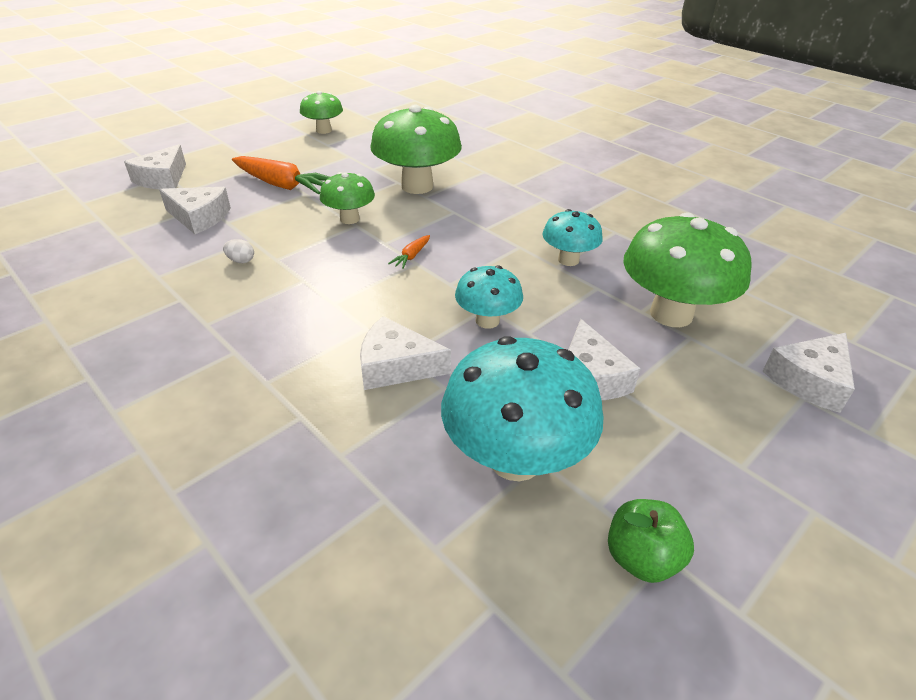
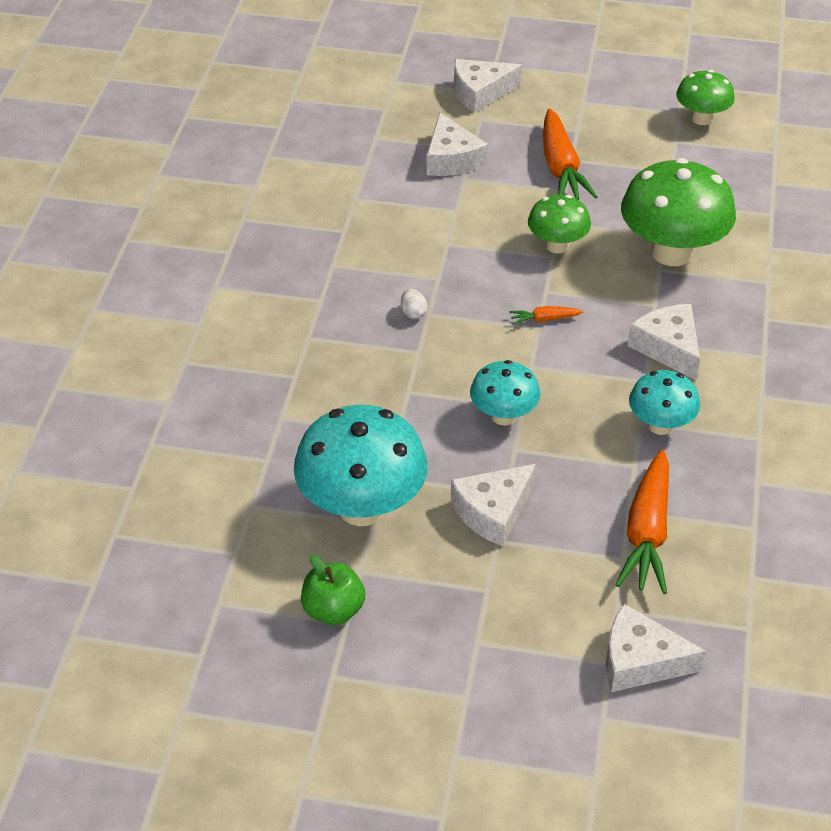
camera: 55 degrees right, 5 degrees up
(241, 261) = (422, 226): white egg -> white egg (413, 313)
(396, 366) = (393, 393): white cheese -> white cheese (668, 348)
(671, 314) = (647, 533): green mushroom -> orange carrot

